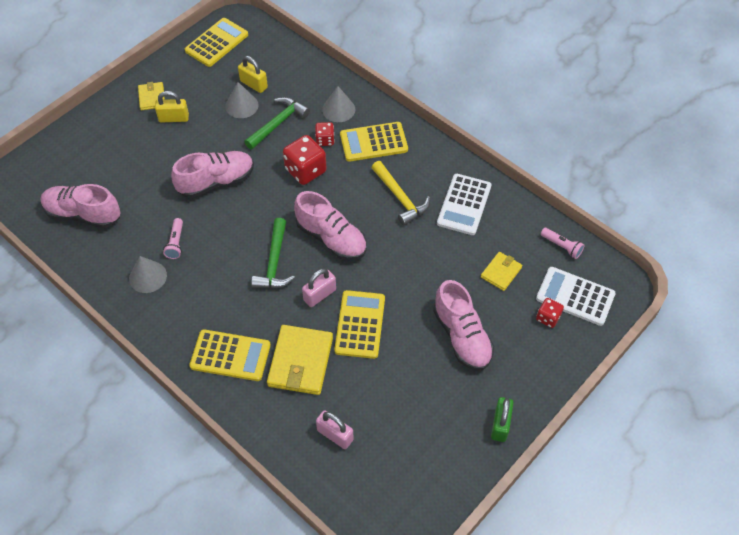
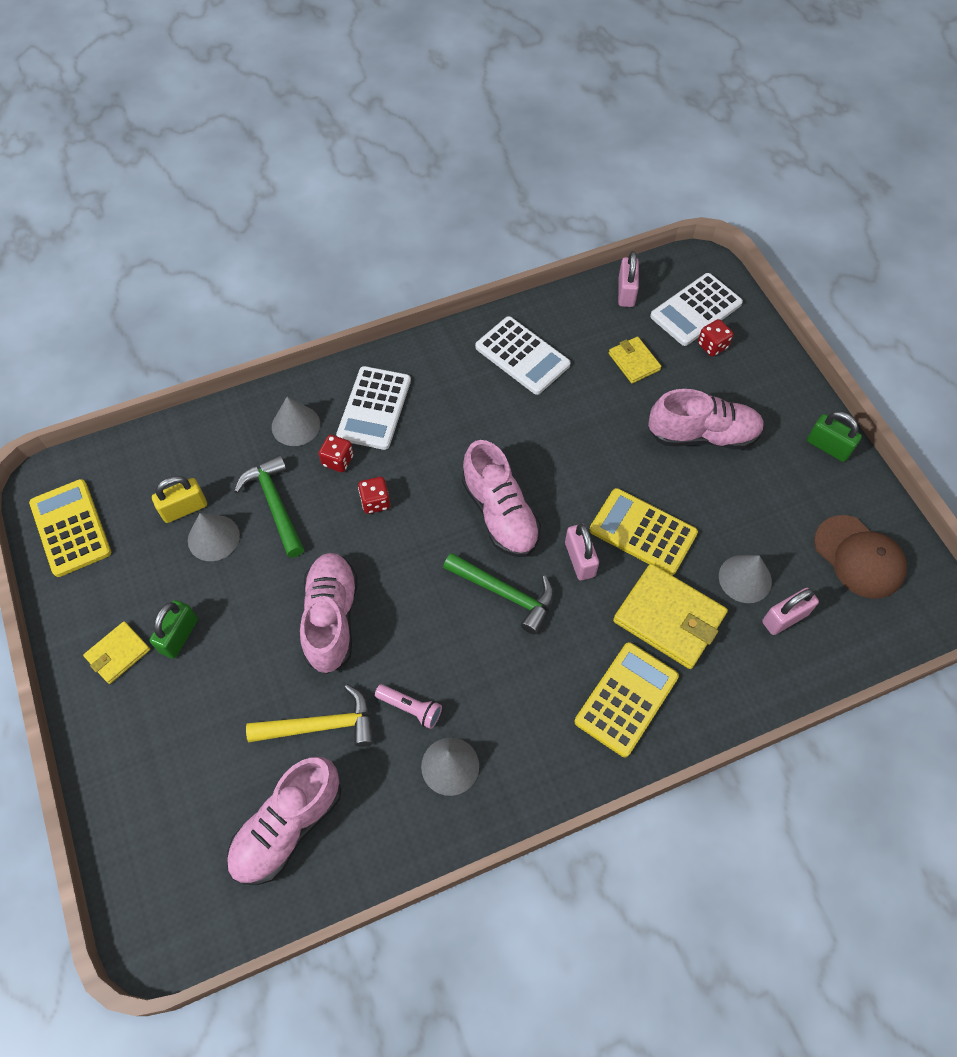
camera: 65 degrees left, 5 degrees up
(152, 97) = (118, 653): yellow wallet -> yellow wallet turned 60 degrees counterclockwise
(174, 118) = (179, 636): yellow padlock -> green padlock
(305, 170) = (375, 502): red dice -> red dice, size x0.56
(331, 238) = (500, 513): pink shoe -> pink shoe turned 90 degrees clockwise
(354, 400) = (745, 578): none -> grey cone
(373, 142) = (374, 408): yellow calculator -> white calculator
(400, 198) = (477, 415): yellow hammer -> yellow hammer (321, 725)
(411, 472) = (859, 557): none -> brown cap
(562, 246) = (626, 292): pink flashlight -> pink padlock

